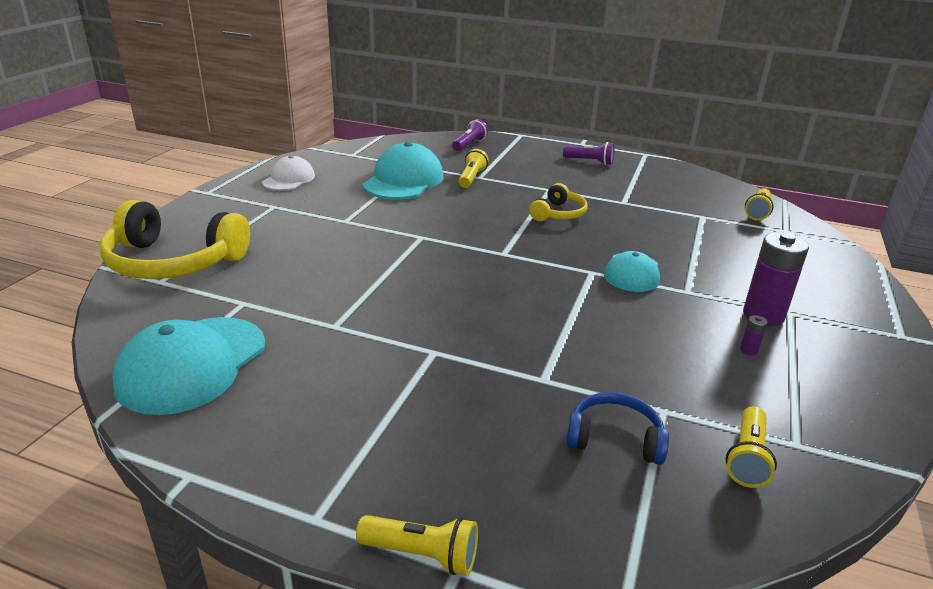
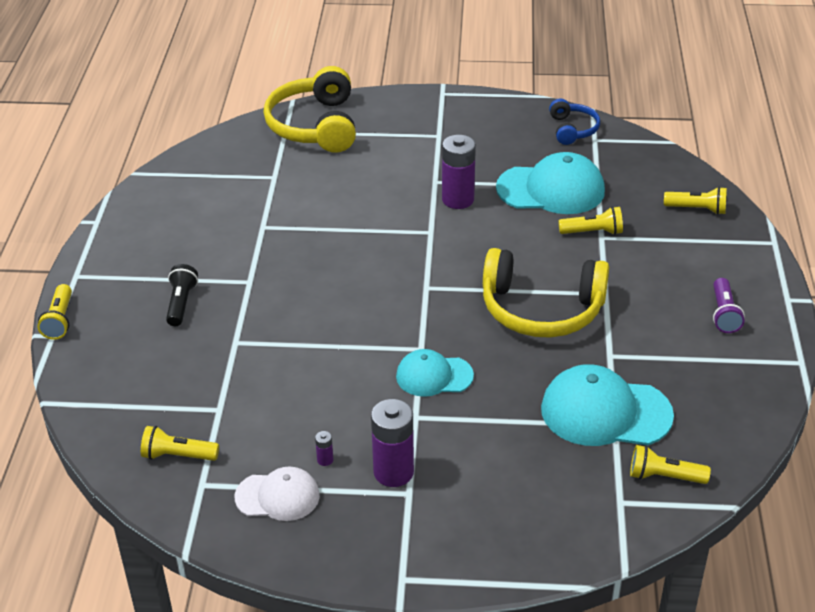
camera: 75 degrees right, 10 degrees up
(192, 364) = (193, 184): turquoise cap -> turquoise cap (605, 412)
(289, 179) = (502, 123): white cap -> white cap (278, 496)
(383, 216) = (458, 199): none -> purple battery
(447, 413) = (181, 303): none -> black flashlight
(469, 145) = (697, 209): purple flashlight -> yellow flashlight
(558, 214) = (541, 309): yellow headphones -> yellow headphones, size x1.89
(615, 438) = (179, 386): blue headphones -> blue headphones (572, 129)

